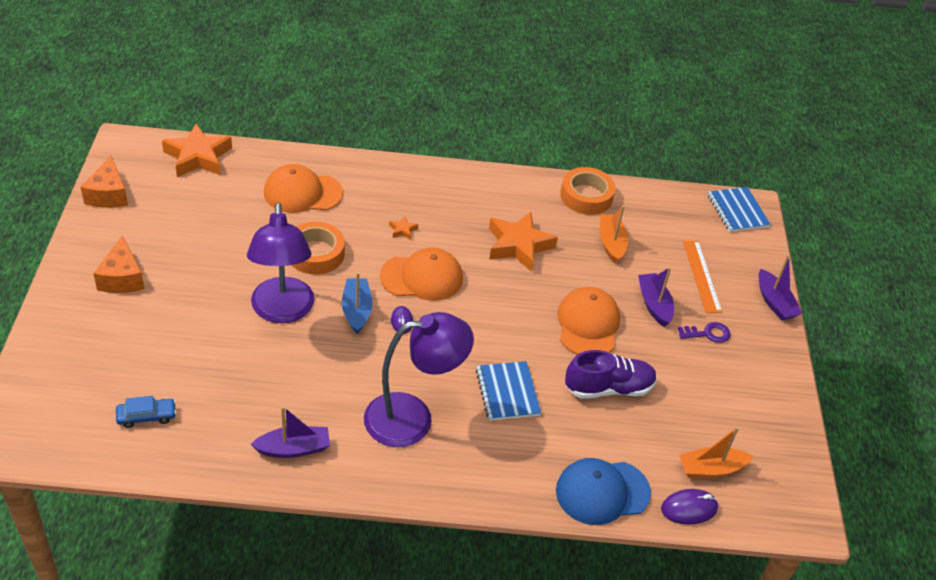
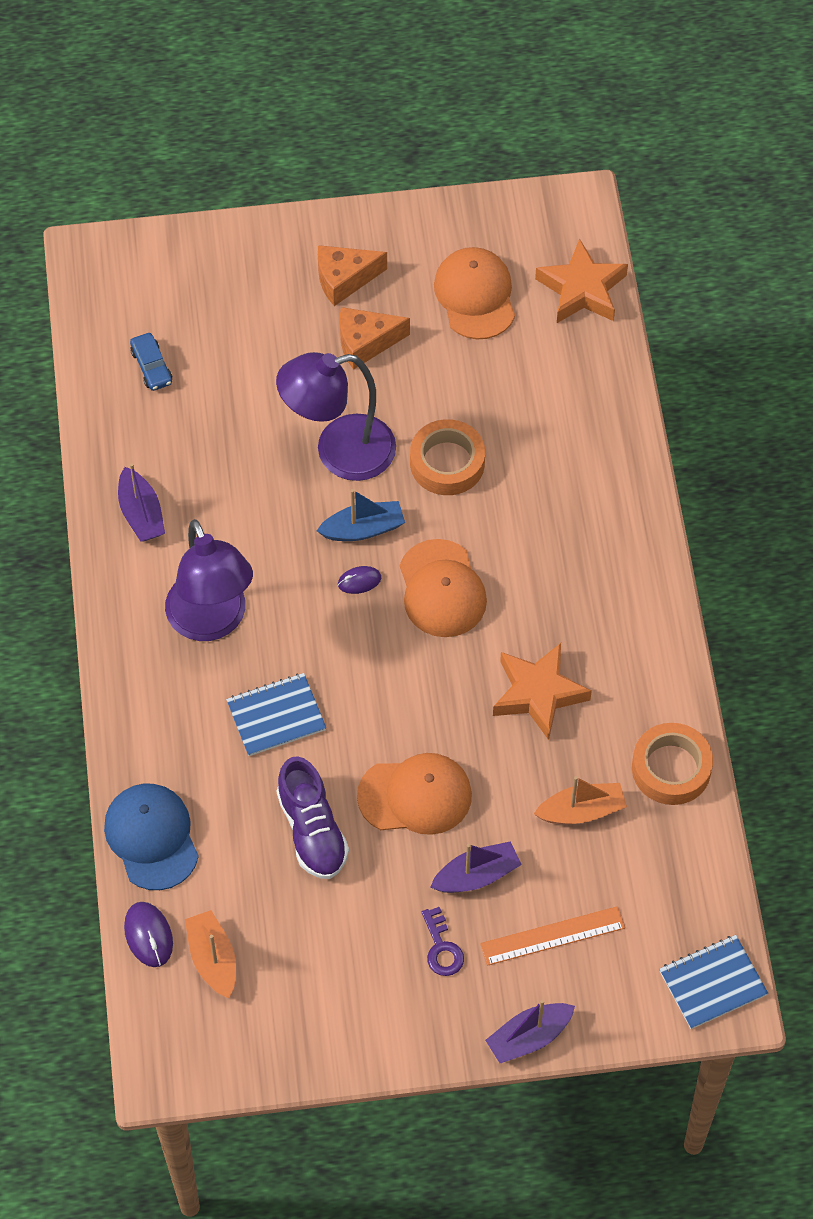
camera: 85 degrees right, 15 degrees up
(108, 194) = (479, 220): orange cheese -> orange cheese (366, 342)
(302, 193) = (554, 421): orange cap -> orange cap (475, 295)
(403, 230) = (522, 551): orange star -> none

